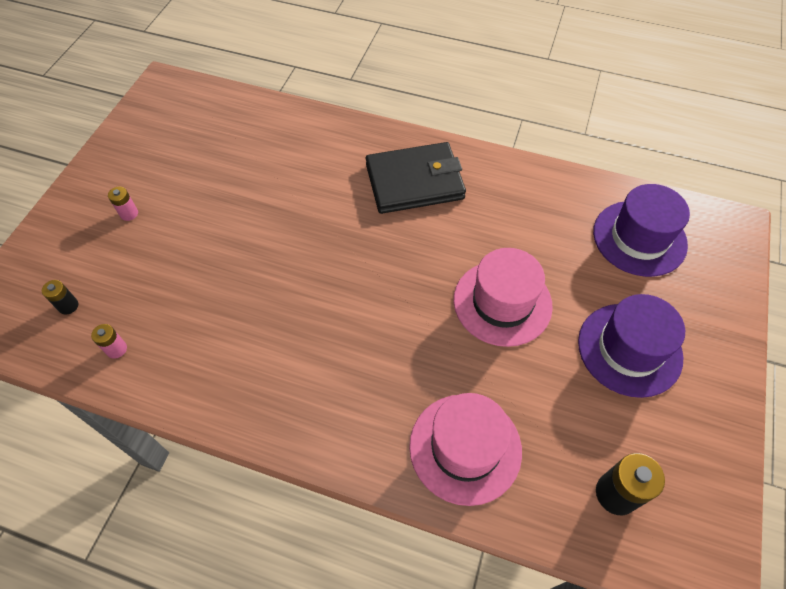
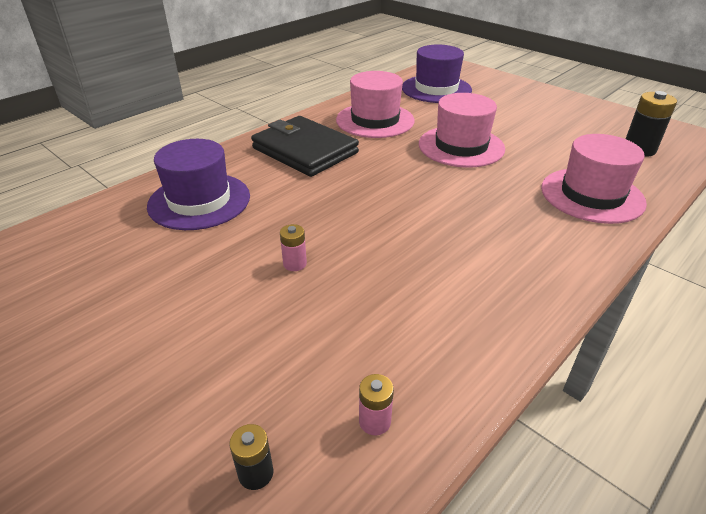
camera: 65 degrees left, 20 degrees down
(129, 213) = (141, 361): pink battery -> pink battery (295, 264)
(414, 181) = (305, 150): black wallet -> black wallet turned 60 degrees counterclockwise
(513, 210) = (375, 120): none -> pink hat
(629, 349) = (525, 115): purple hat -> purple hat (199, 201)

